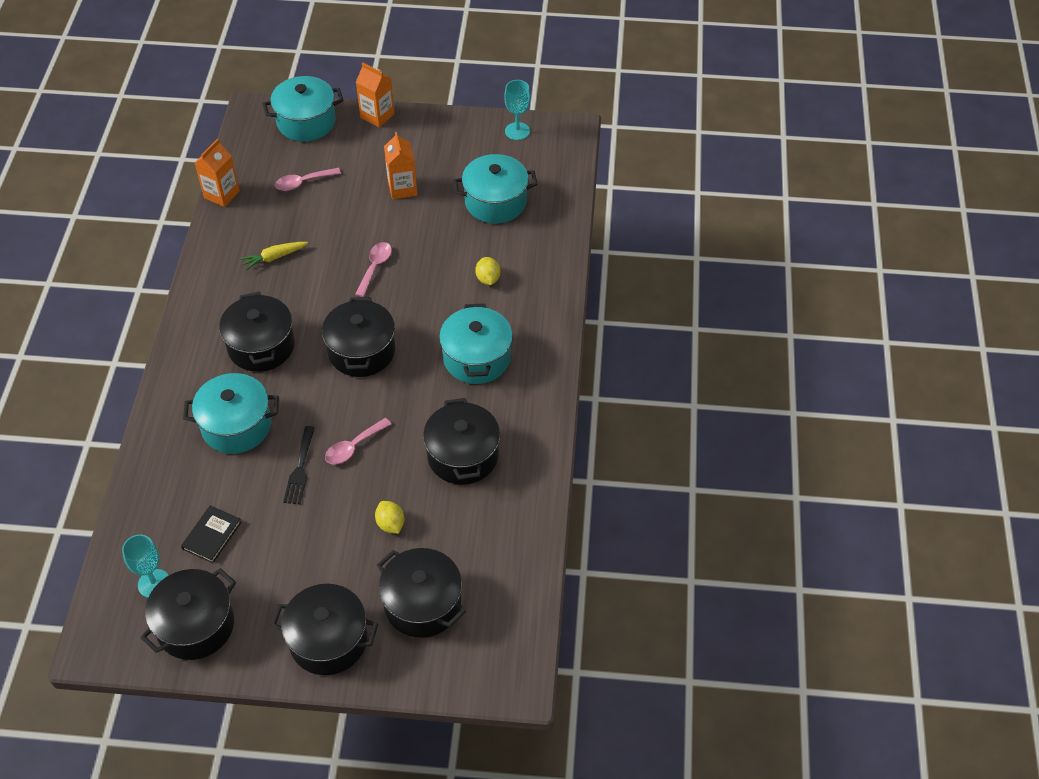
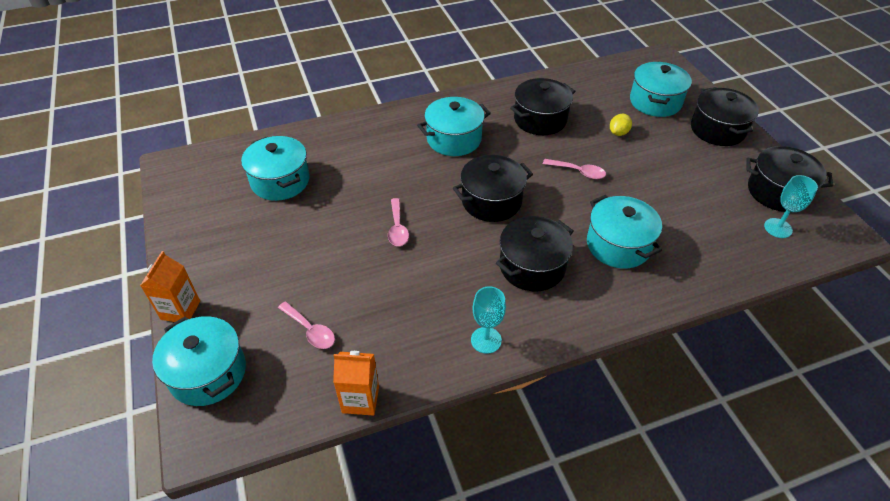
camera: 115 degrees left, 5 degrees down
(212, 536) = (714, 214): black book -> none
(274, 257) = (426, 306): yellow carrot -> none
(300, 469) = (620, 192): black fork -> none
(375, 267) = (397, 228): pink spoon -> pink spoon turned 90 degrees counterclockwise
(402, 188) = (287, 247): orange carton -> none
(422, 604) = (655, 102): black pot -> turquoise pot
(488, 279) = (372, 158): yellow lemon -> none
(517, 131) = (178, 196): turquoise goblet -> turquoise goblet (486, 340)

